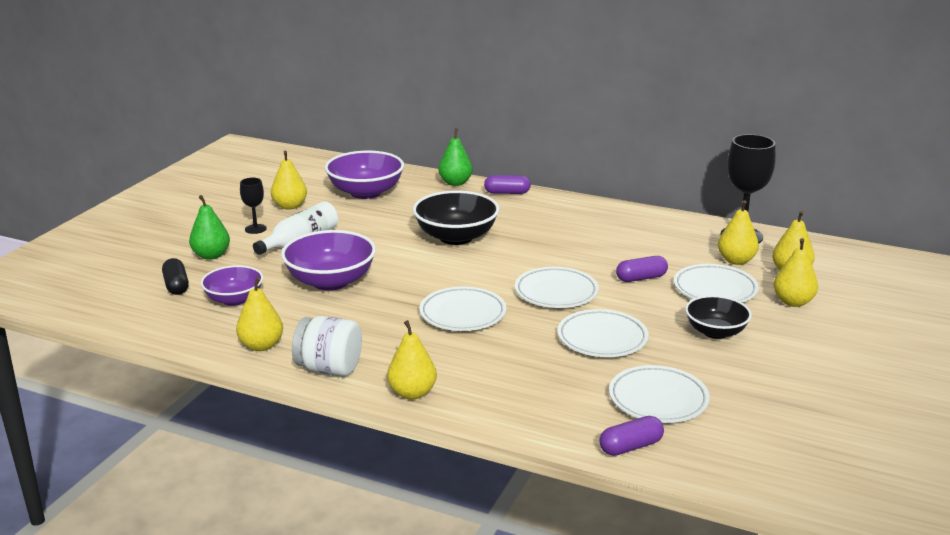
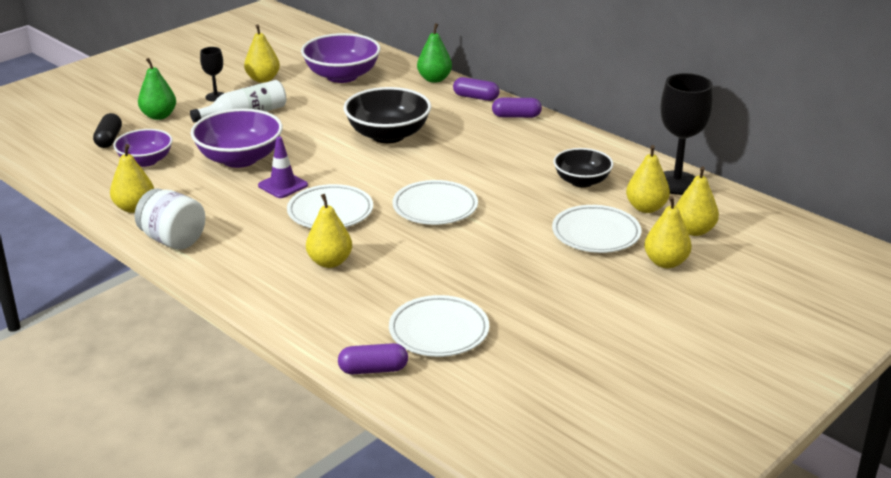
camera: 20 degrees right, 5 degrees up
(395, 298) = (283, 185): none -> purple traffic cone
(412, 393) = (224, 277): yellow pear -> yellow pear (330, 262)
(602, 338) = (438, 261): white plate -> none
(641, 278) = (531, 208): purple capsule -> purple capsule (516, 116)
(715, 332) = (556, 277): black bowl -> black bowl (582, 181)

